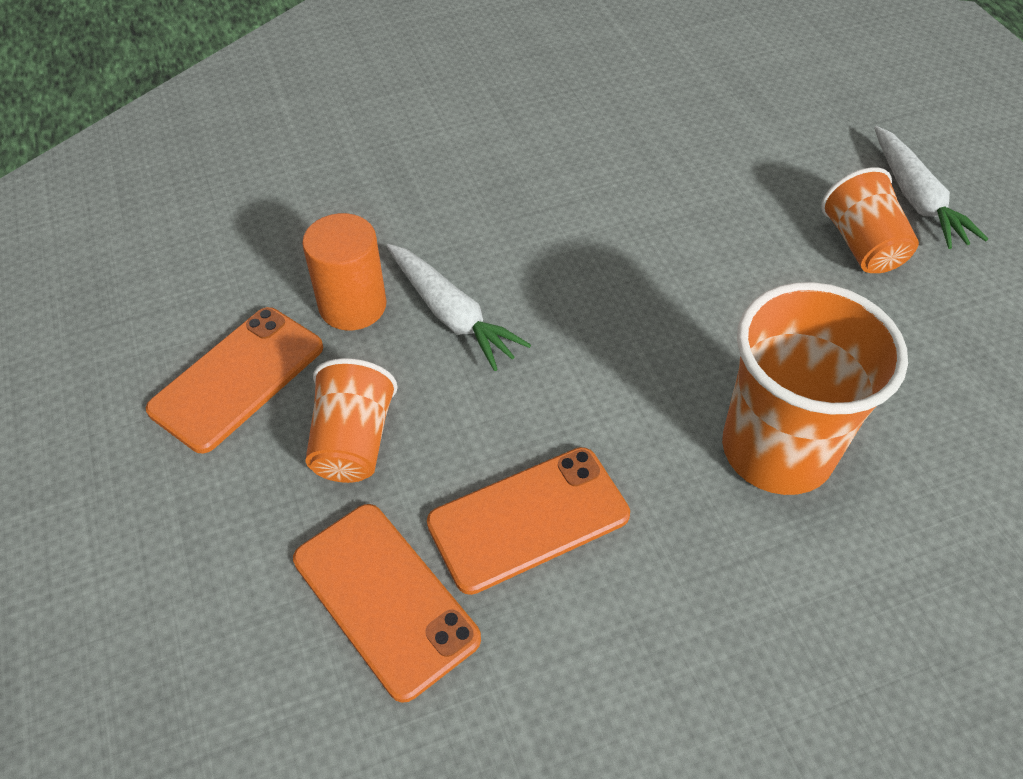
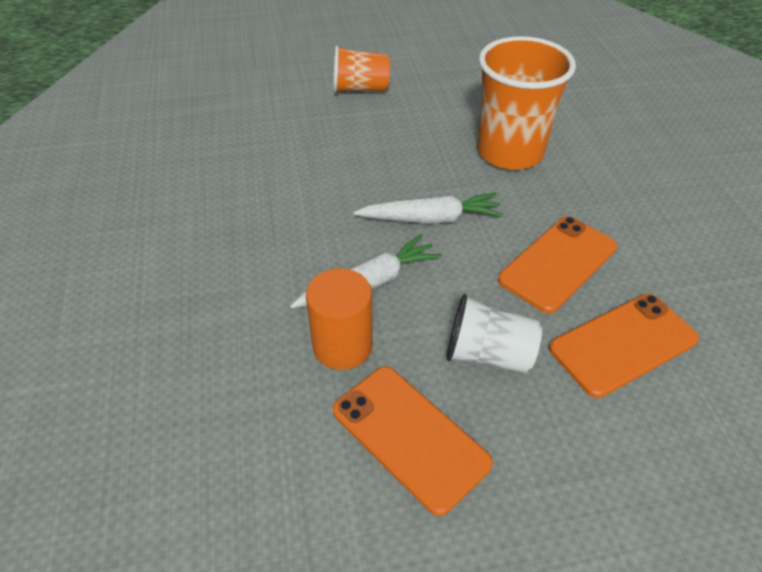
camera: 80 degrees left, 5 degrees down
(353, 442) = (488, 354): orange cup -> white cup
(528, 519) = (558, 263): orange phone -> orange phone turned 60 degrees clockwise
(916, 198) = (328, 62): white carrot -> white carrot (430, 219)

